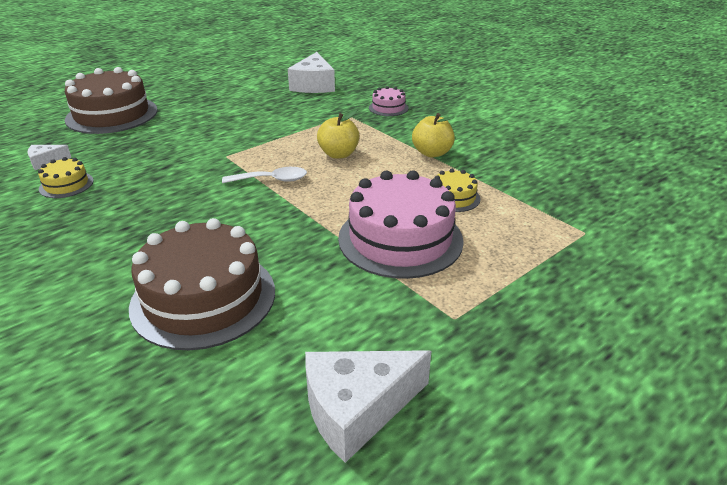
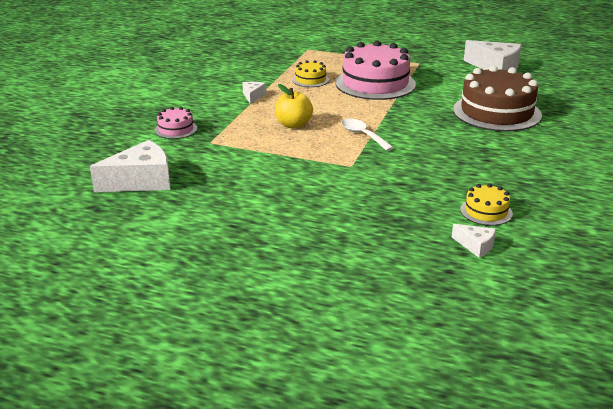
camera: 120 degrees left, 5 degrees down
(112, 115) = (346, 270): brown cake -> none
(432, 153) = (253, 96): yellow apple -> white cheese

